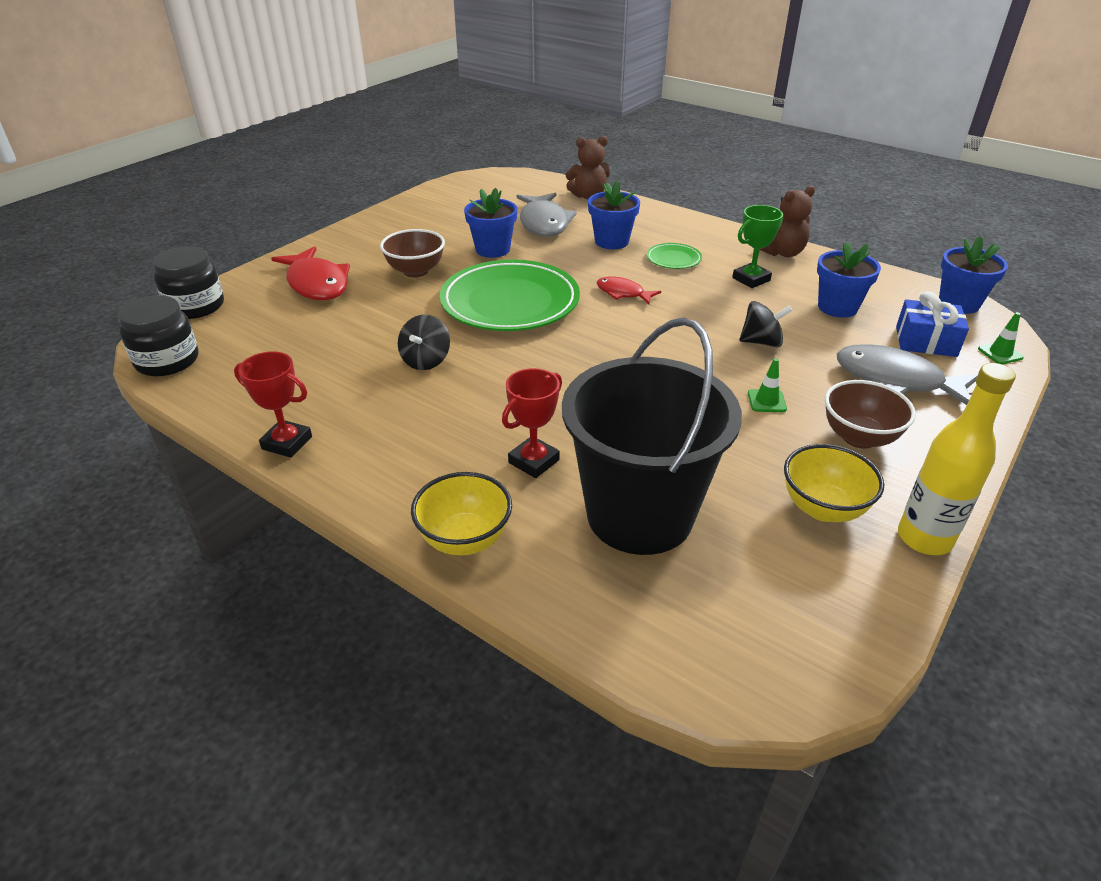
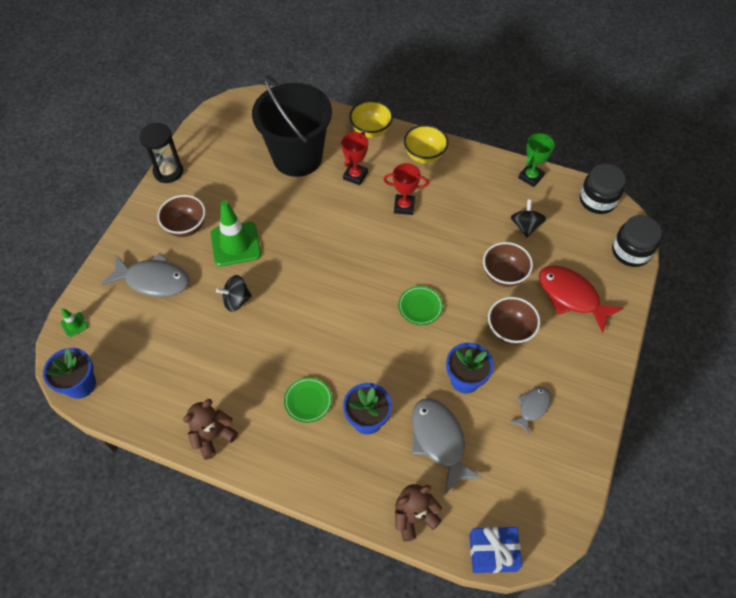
camera: 165 degrees right, 20 degrees up
(287, 443) = (483, 161): red trophy -> red trophy (404, 206)
(381, 311) = (504, 275): none -> brown bowl
(426, 360) = (447, 234): black spinning top -> black spinning top (525, 226)
(437, 227) = (532, 407): none -> grey fish
(510, 302) = (420, 307): green plate -> green plate, size x0.43
(623, 293) = (341, 338): red fish -> none
(751, 279) = (242, 383): green trophy -> green trophy (530, 177)
(766, 401) = (235, 244): green traffic cone -> green traffic cone, size x2.24
(823, 508) = (212, 178): yellow bowl -> yellow bowl (424, 155)
(837, 307) = (177, 357): blue flower pot -> none
(924, 538) = (168, 172): yellow bottle -> black hourglass
(926, 341) = (122, 327): blue gift -> blue gift (493, 552)

